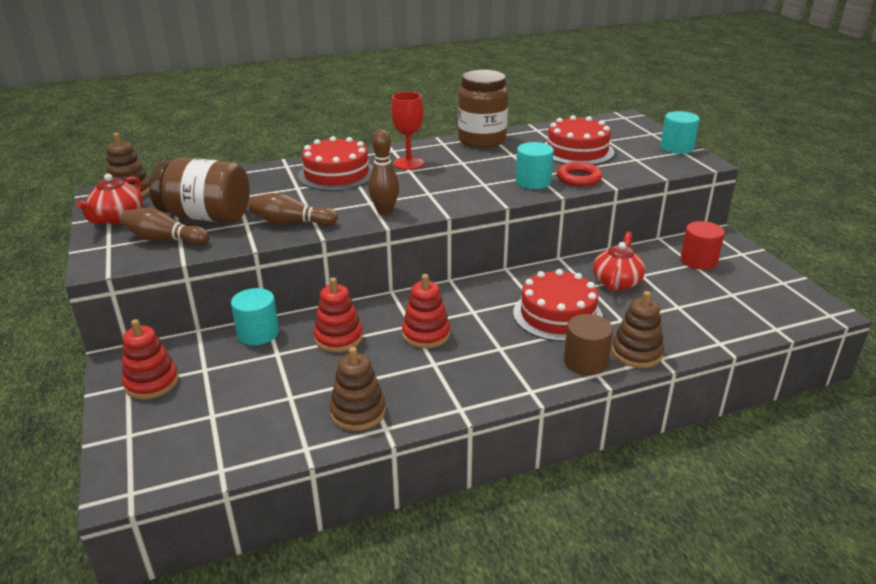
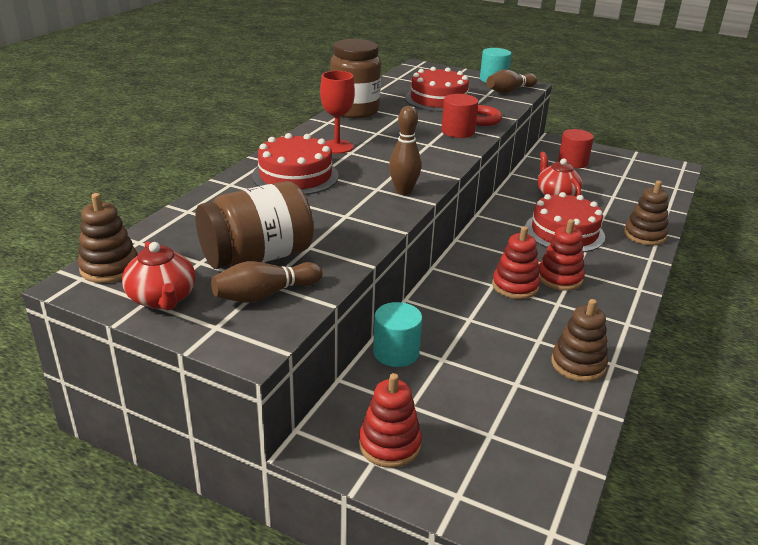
camera: 45 degrees left, 0 degrees up
(291, 223) = (350, 230): brown bowling pin -> brown bowling pin (509, 91)
(338, 338) = (463, 321): red stacking toy -> red stacking toy (559, 278)
(533, 182) = (458, 131): turquoise cylinder -> red cylinder
(585, 362) = (632, 254): brown cylinder -> none

